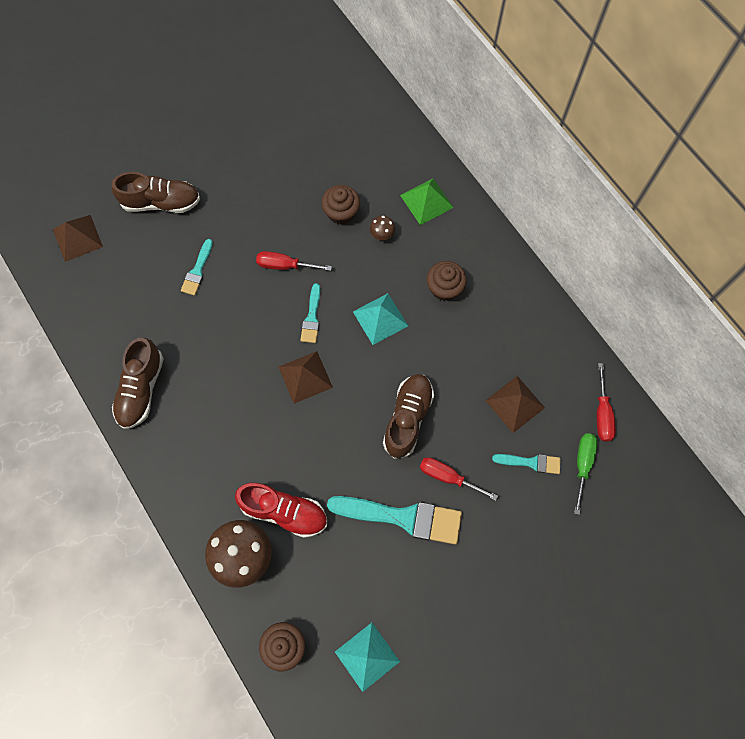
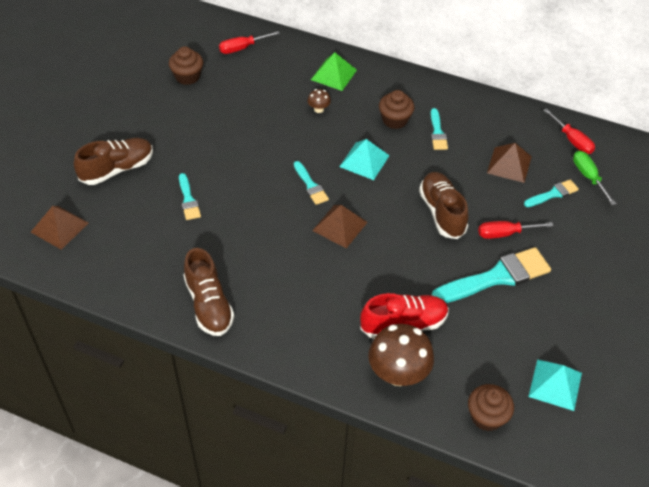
camera: 35 degrees left, 20 degrees down
(285, 265) = (259, 163): red screwdriver -> red screwdriver (242, 48)
(341, 213) = (275, 110): brown cupcake -> brown cupcake (187, 76)
(474, 326) = (437, 132): none -> turquoise brush

